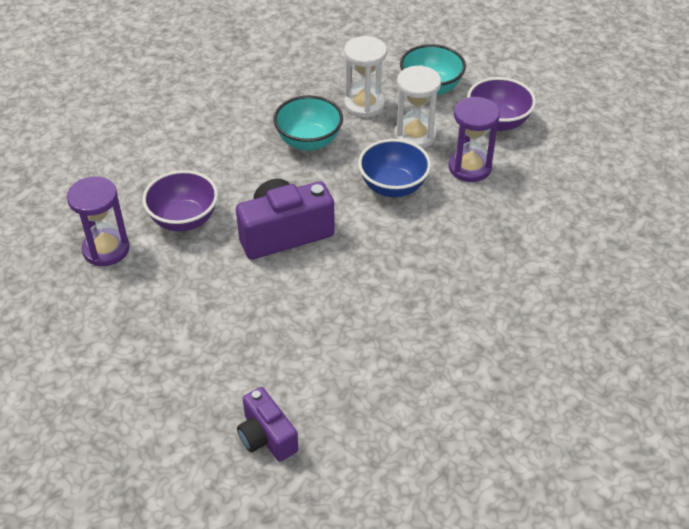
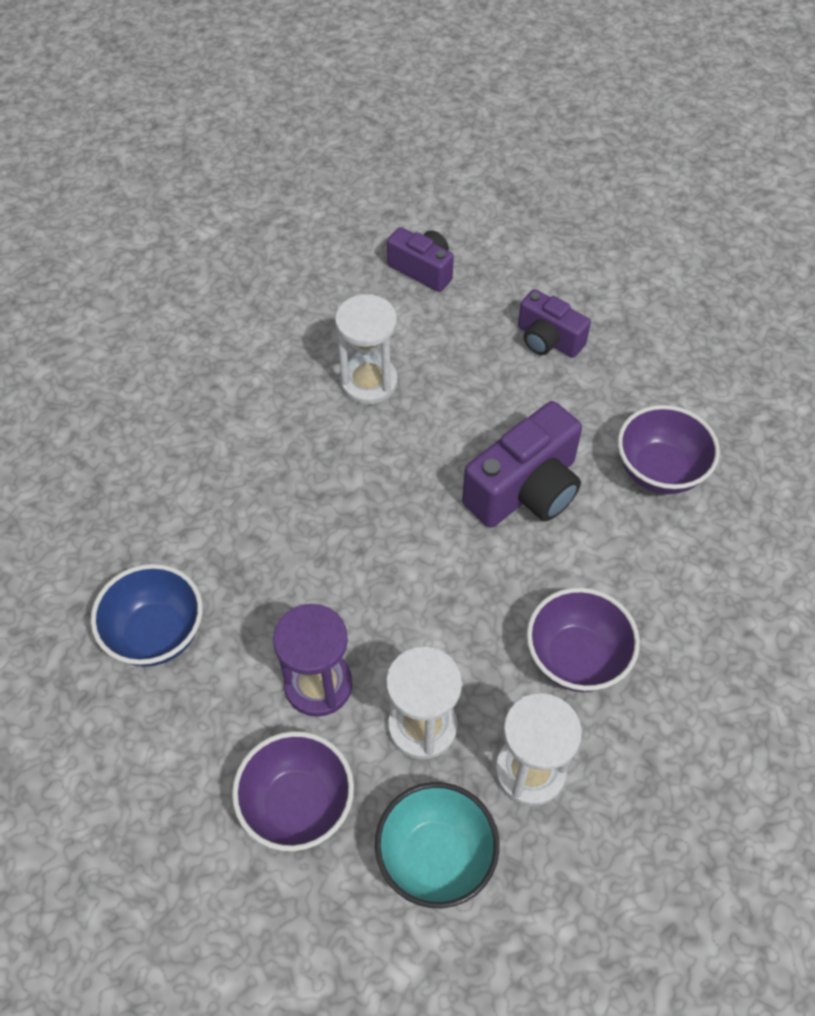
camera: 160 degrees right, 10 degrees up
(106, 249) = (718, 404): purple hourglass -> none
(197, 335) = (548, 340): none -> purple camera
(309, 141) = (576, 658): turquoise bowl -> purple bowl
(363, 343) = (369, 382): none -> white hourglass
(393, 187) = (417, 611): blue bowl -> blue bowl (156, 634)

